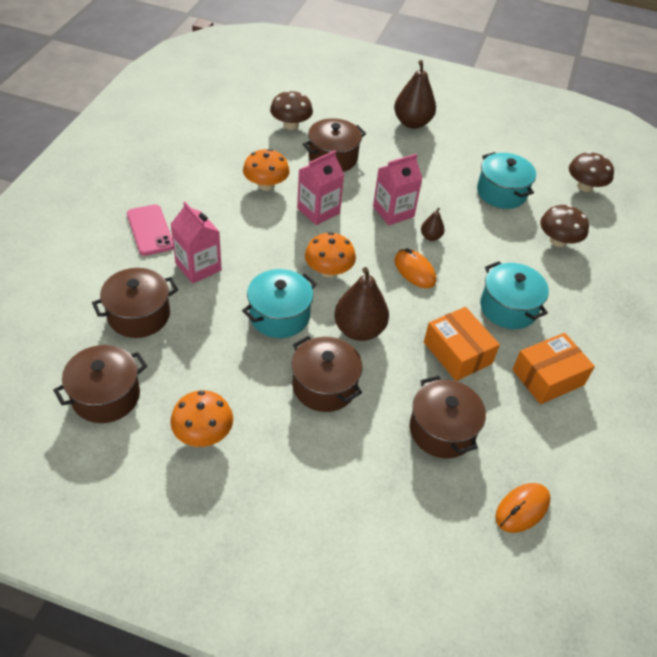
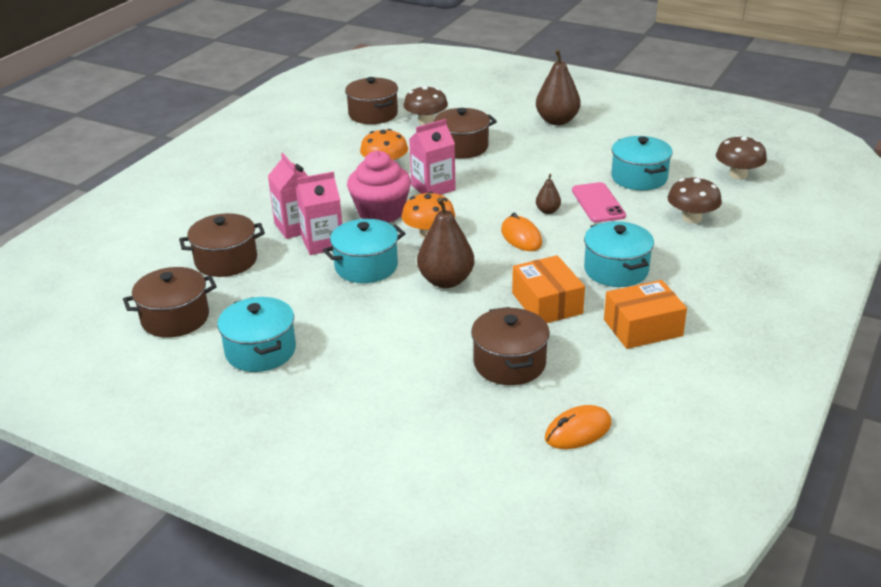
camera: 15 degrees right, 15 degrees down
(150, 230) = (257, 198): pink phone -> pink phone (598, 203)
(203, 433) = (260, 351): orange mushroom -> turquoise pot
(276, 245) = (381, 212): none -> pink cupcake
(324, 386) = (395, 322): brown pot -> brown pot (373, 114)
(393, 212) = (513, 190): pink carton -> pink carton (322, 243)

